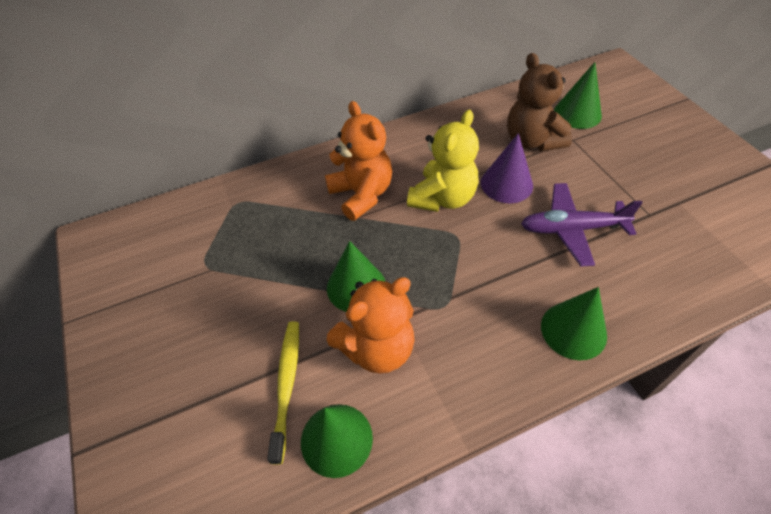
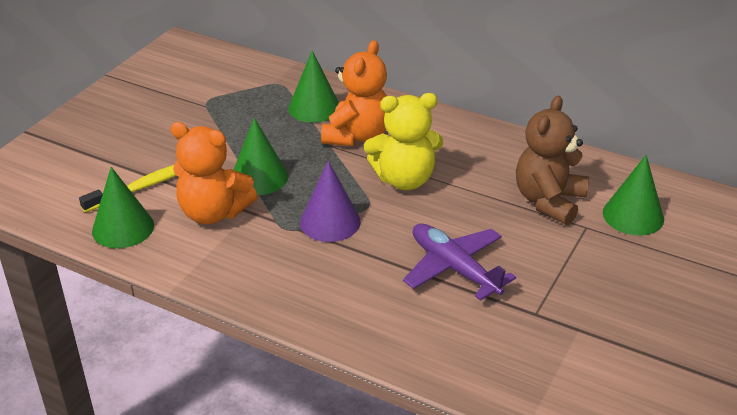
camera: 50 degrees right, 15 degrees down
(506, 184) = (467, 208): purple cone -> purple cone (330, 222)
(573, 330) = (333, 309): green cone -> green cone (314, 107)

